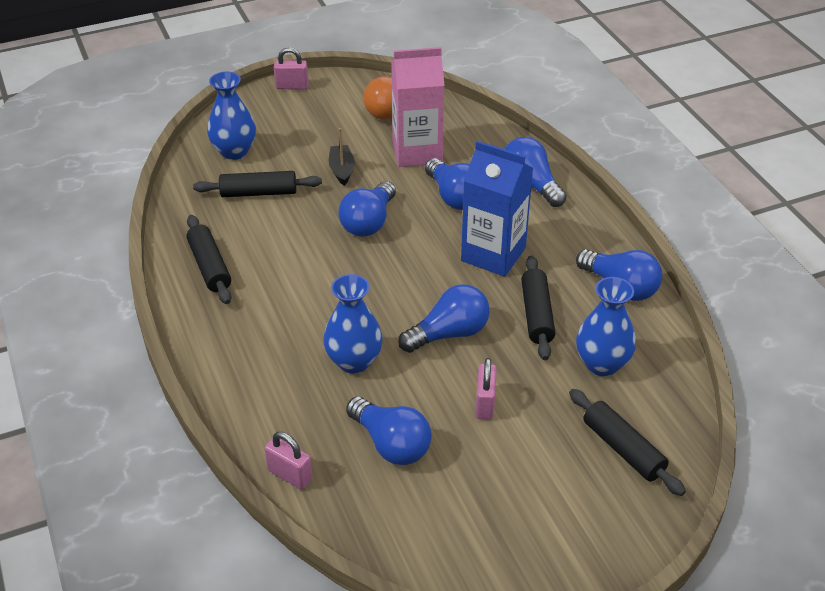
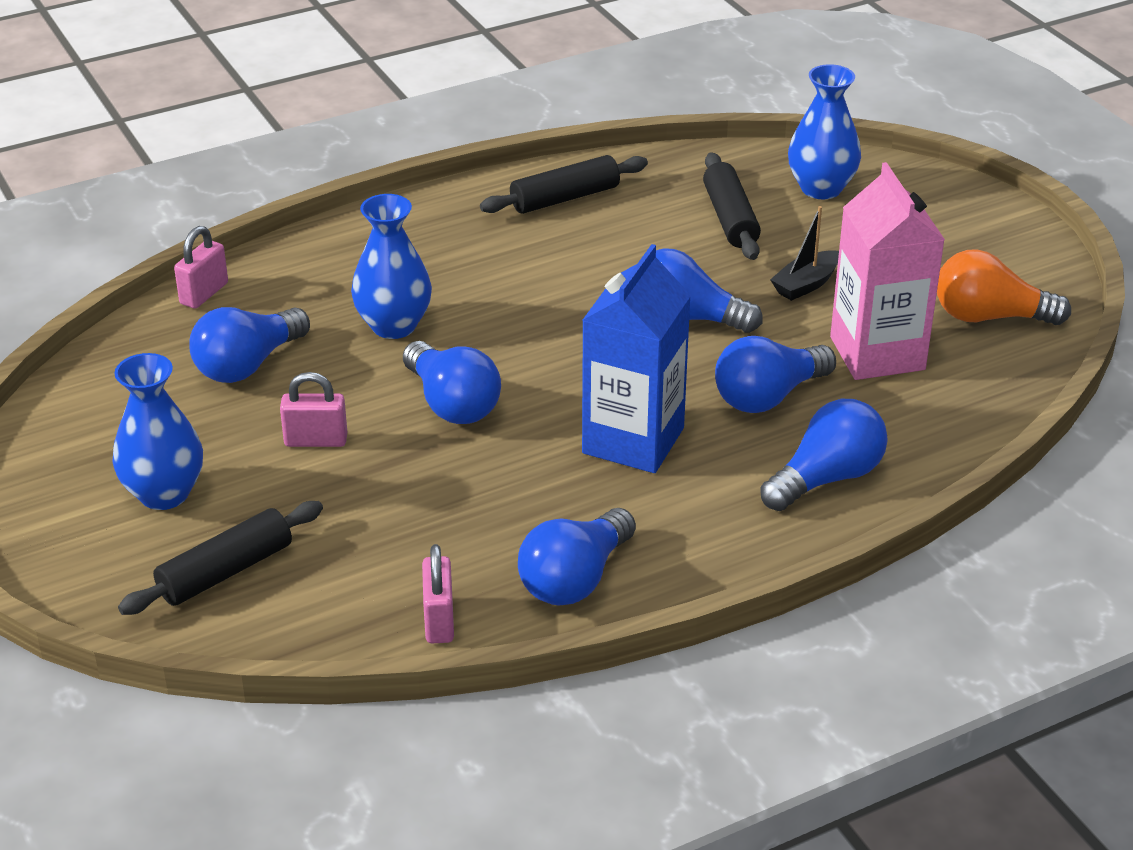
camera: 85 degrees right, 5 degrees down
(292, 86) = (1011, 220): pink padlock -> pink padlock (439, 621)
(342, 170) = (806, 284): black boat -> black boat turned 150 degrees clockwise
(537, 314) = (499, 487): black rolling pin -> none
(602, 364) = (395, 554): blue vase -> blue vase (164, 494)

